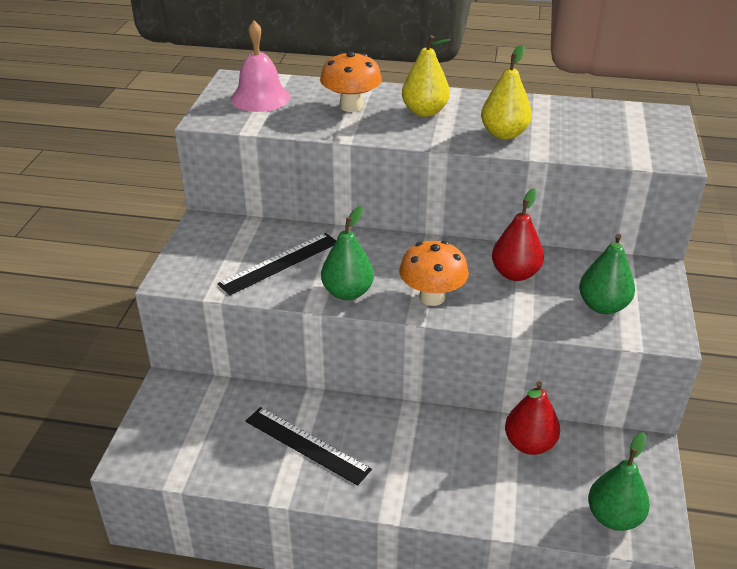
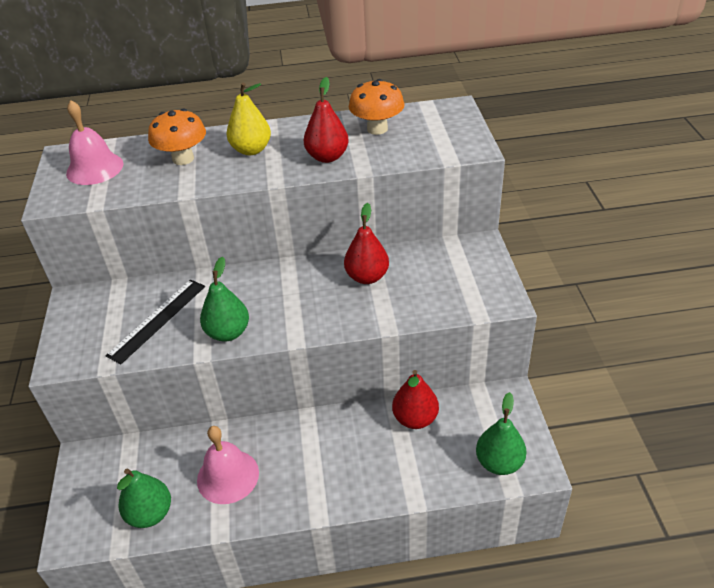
camera: 15 degrees left, 5 degrees up
(306, 445) = (228, 476): black ruler -> pink bell
(432, 297) = (303, 317): orange mushroom -> orange mushroom (377, 129)
(504, 134) = (327, 157): yellow pear -> red pear
(602, 306) = (447, 288): green pear -> green pear (150, 514)

